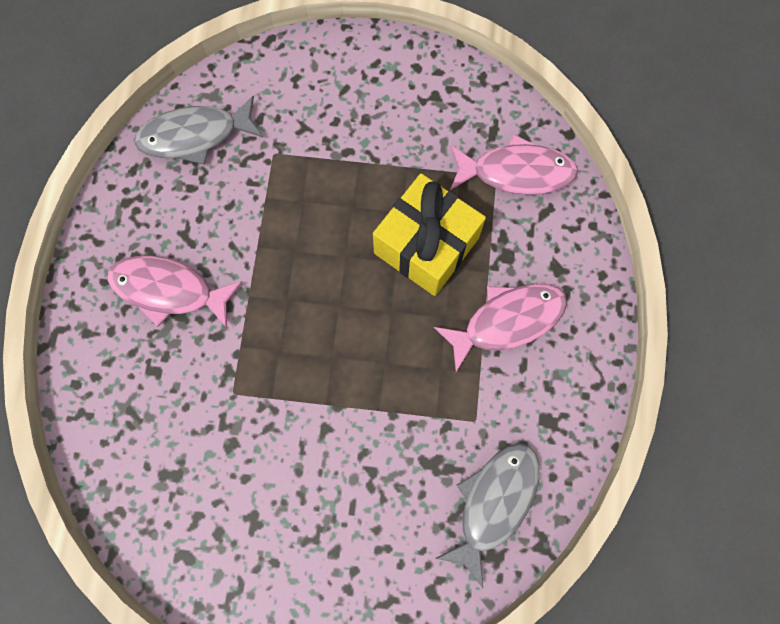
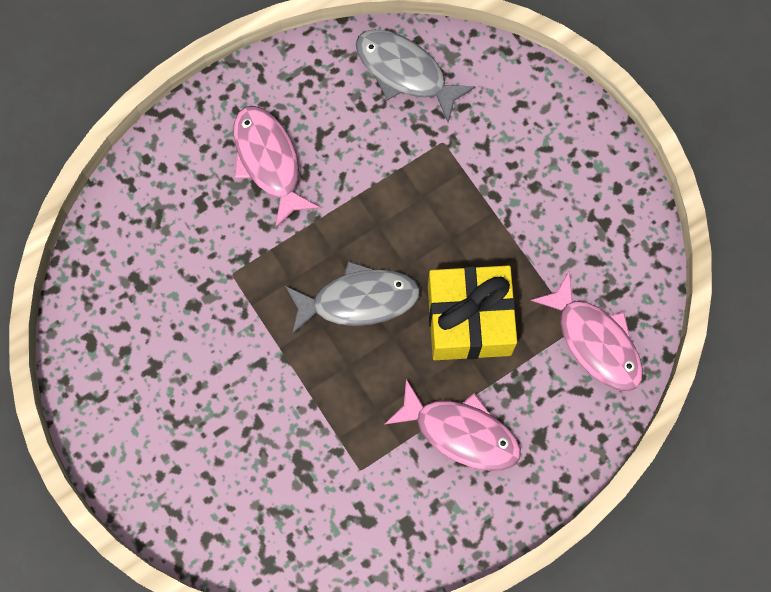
camera: 50 degrees right, 0 degrees up
(494, 503) = (309, 533): grey fish -> grey fish (359, 300)

